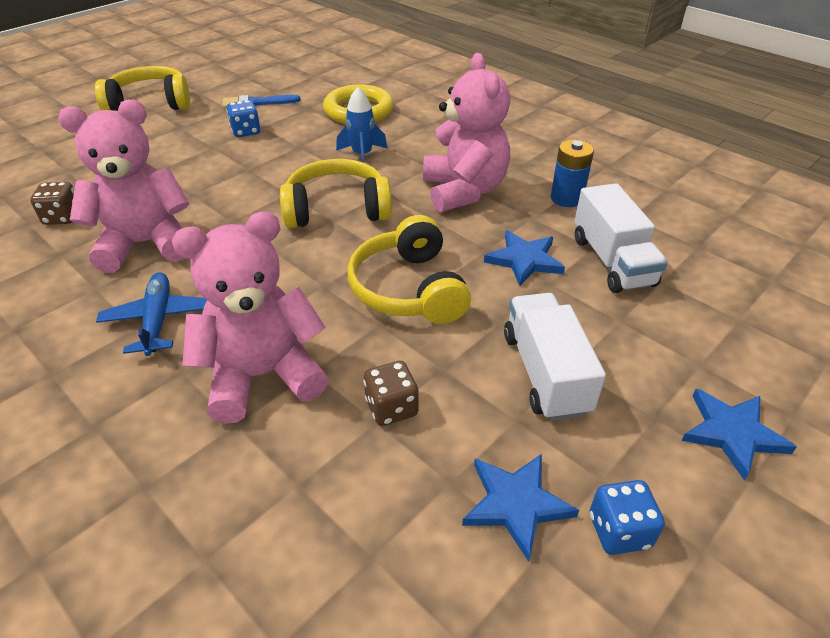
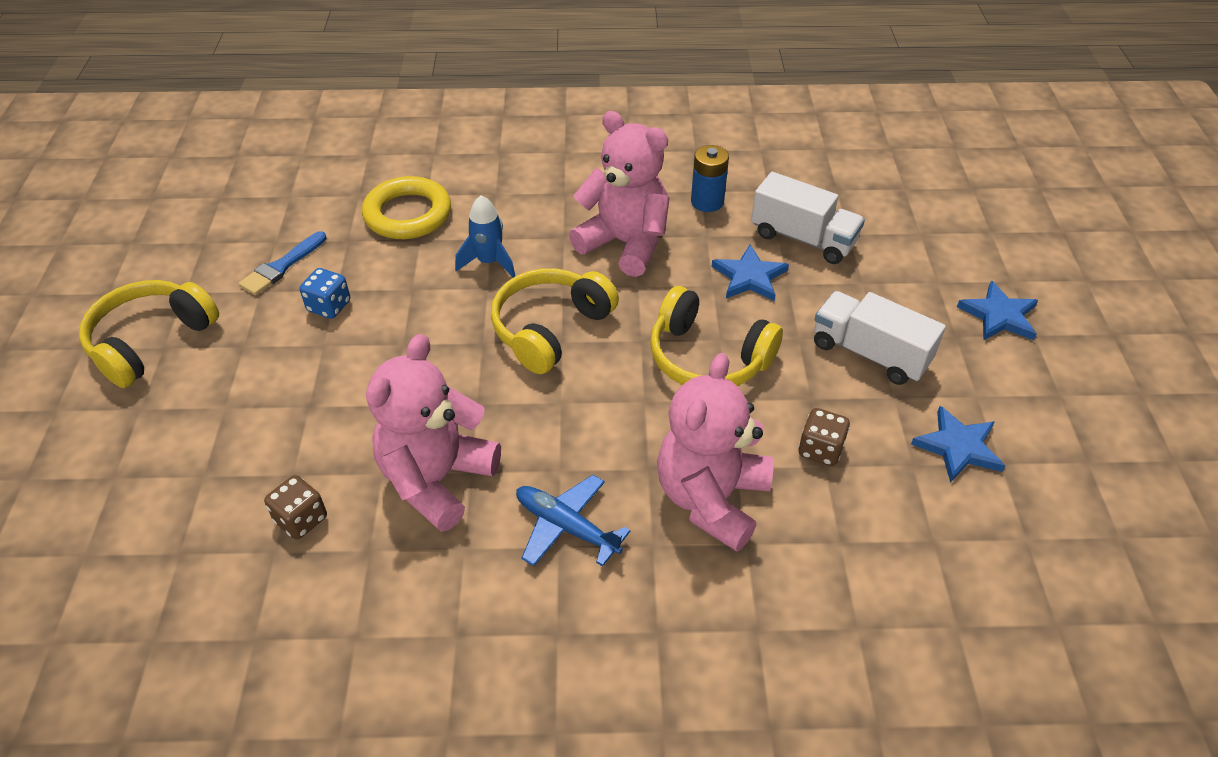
camera: 45 degrees left, 5 degrees up
(619, 531) = (1017, 418): blue dice -> none

